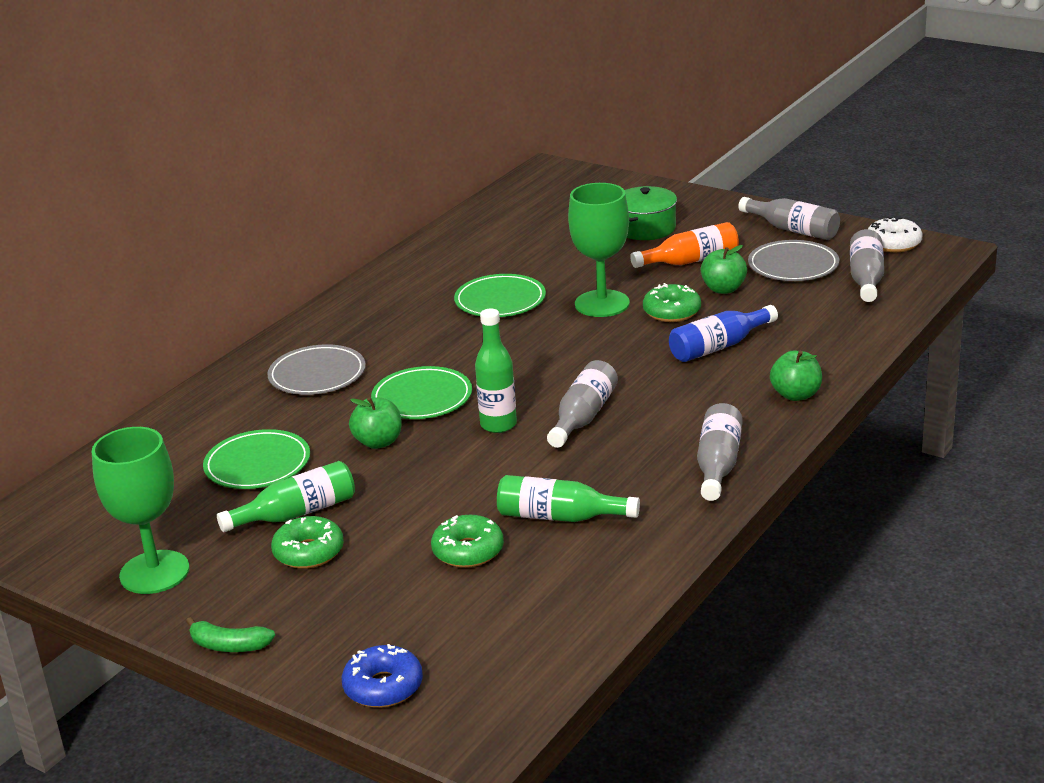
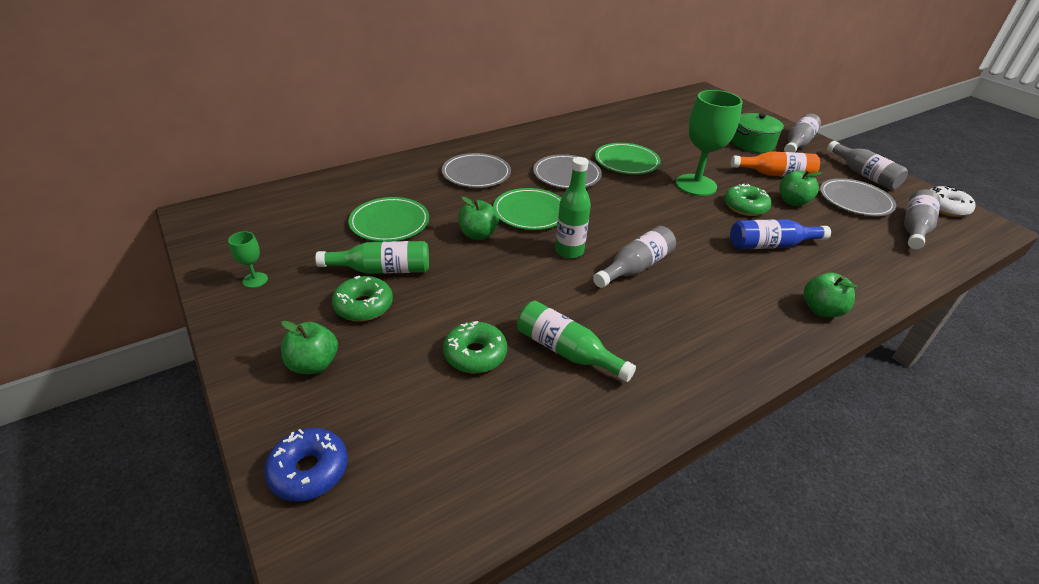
camera: 20 degrees right, 10 degrees up
(154, 572) = (255, 280): green goblet -> green goblet, size x0.44
(229, 646) = (240, 367): green banana -> none
(305, 616) = (313, 364): none -> green apple
(435, 340) = (566, 175): none -> grey plate
(718, 465) = (726, 353): grey bottle -> grey bottle (797, 144)

